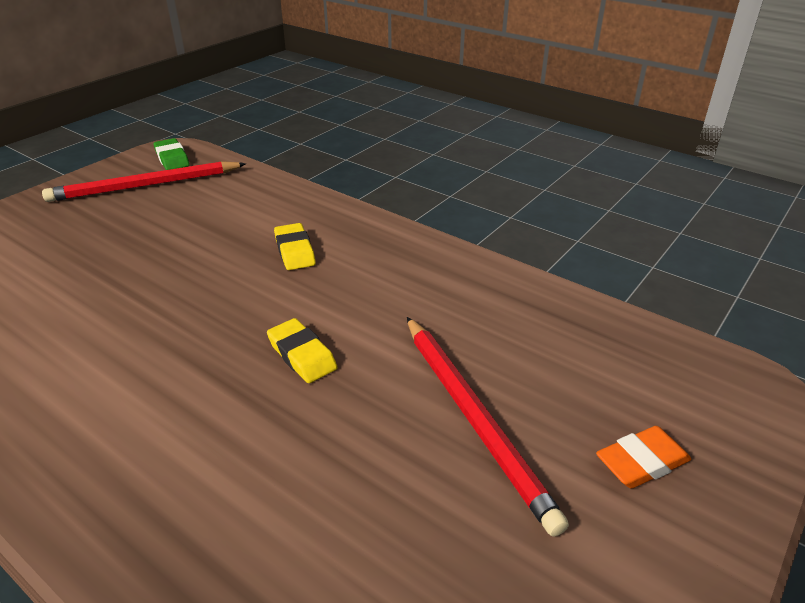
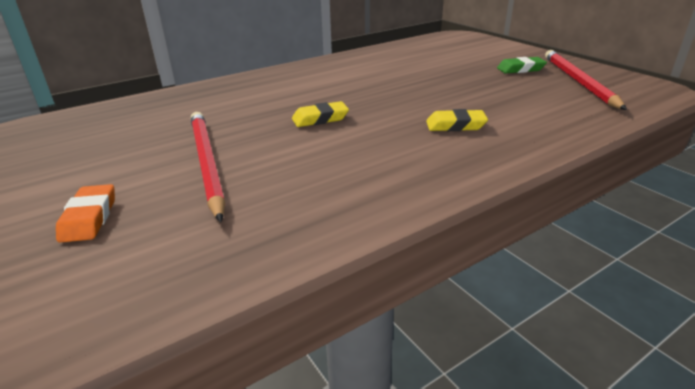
camera: 110 degrees right, 5 degrees down
(172, 158) = (639, 89): green eraser -> green eraser (520, 69)
(474, 418) = (206, 163): red pencil -> red pencil turned 75 degrees clockwise

